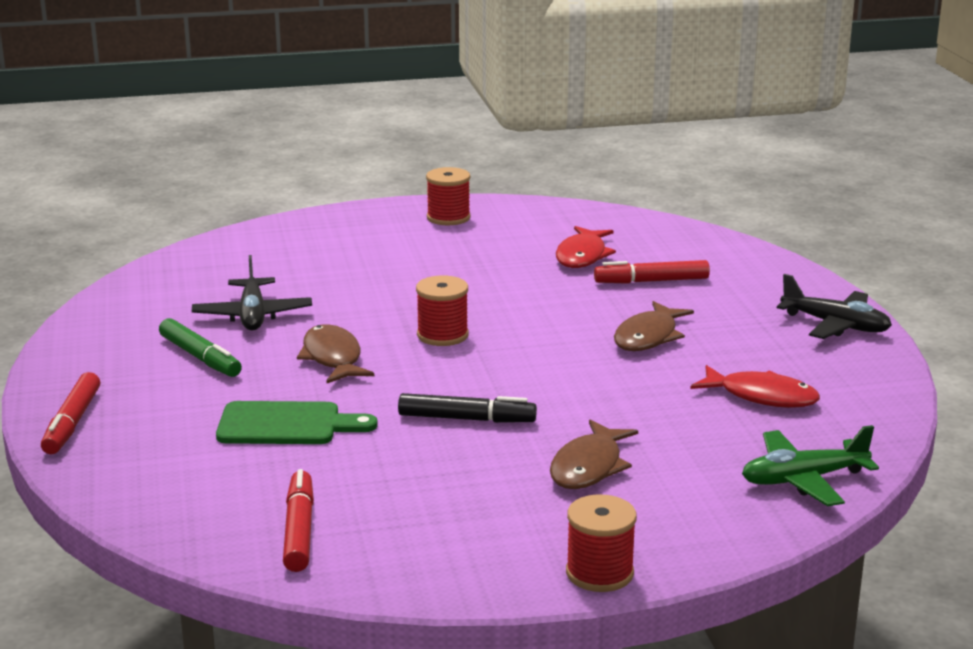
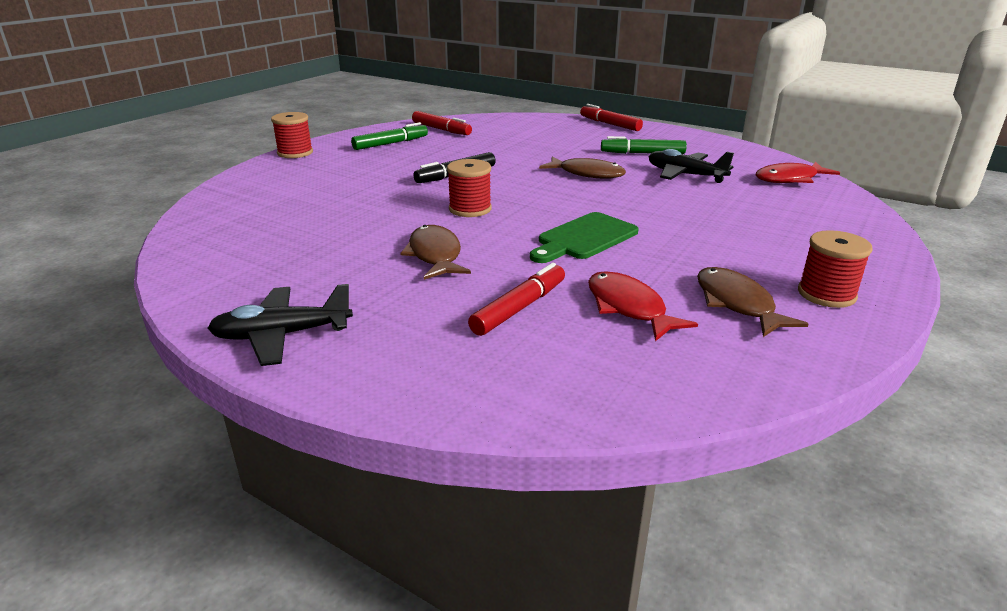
camera: 135 degrees right, 5 degrees up
(286, 425) = (530, 148): green cutting board -> green cutting board (584, 238)
(432, 528) = (391, 143): none -> green marker
(442, 335) = (565, 204): red spool -> red spool (470, 209)
(589, 467) = (355, 179): brown fish -> brown fish (737, 304)
(761, 396) = (293, 245): red fish -> red fish (790, 179)
(803, 479) = (220, 211): green plane -> none

